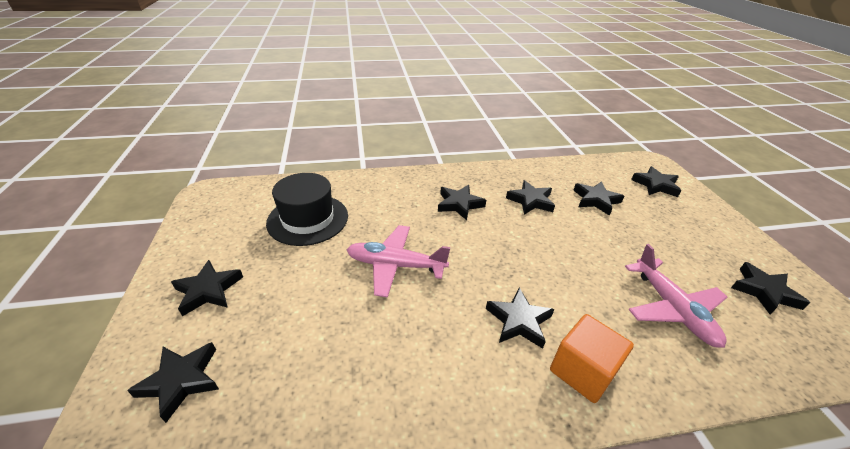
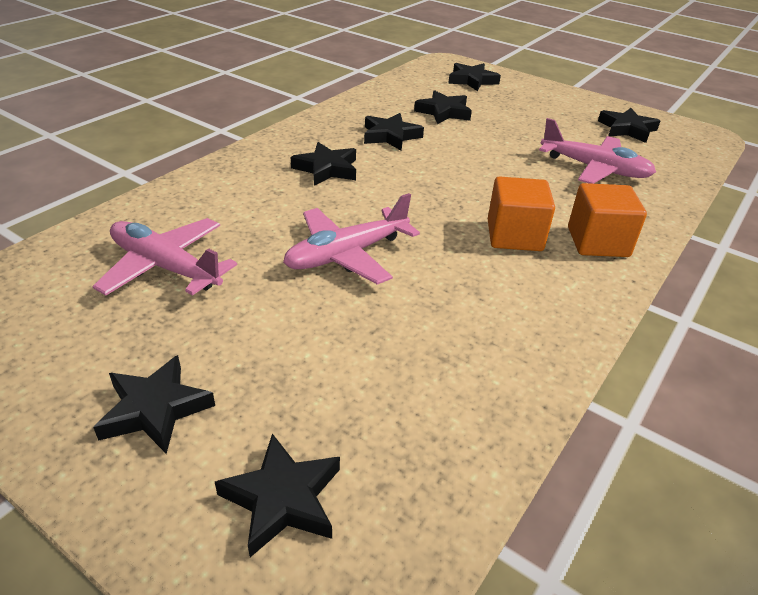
camera: 45 degrees left, 0 degrees up
(308, 219) = (165, 267): black hat -> pink plane
(519, 321) = (514, 236): black star -> orange cube

